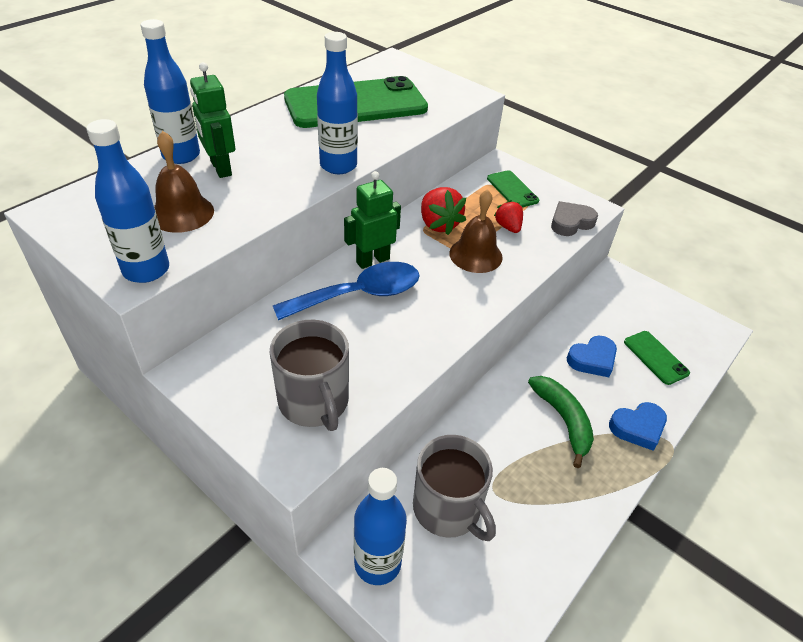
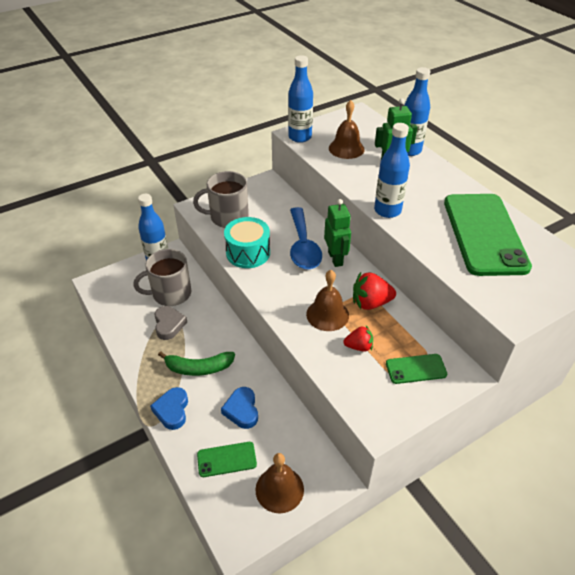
camera: 110 degrees right, 0 degrees up
(396, 352) = (248, 253): none -> turquoise drum
(570, 222) = (356, 396): grey heart -> grey heart (169, 325)
(653, 310) = (279, 489): none -> brown bell

